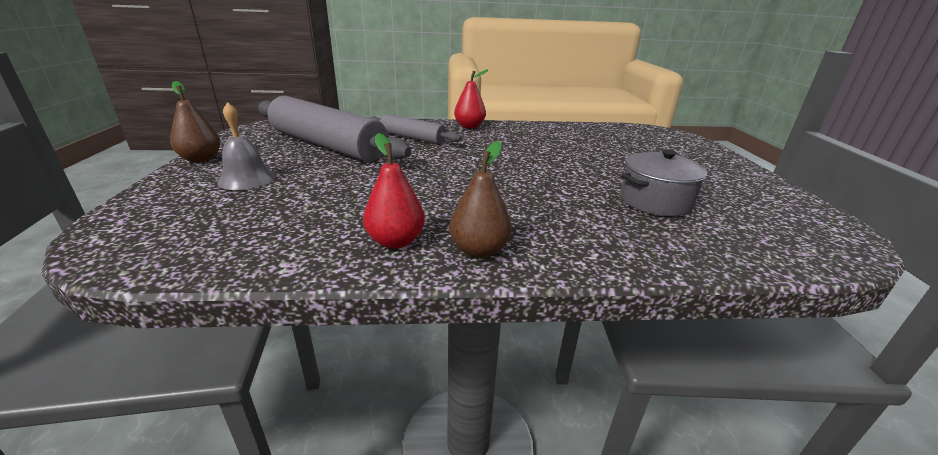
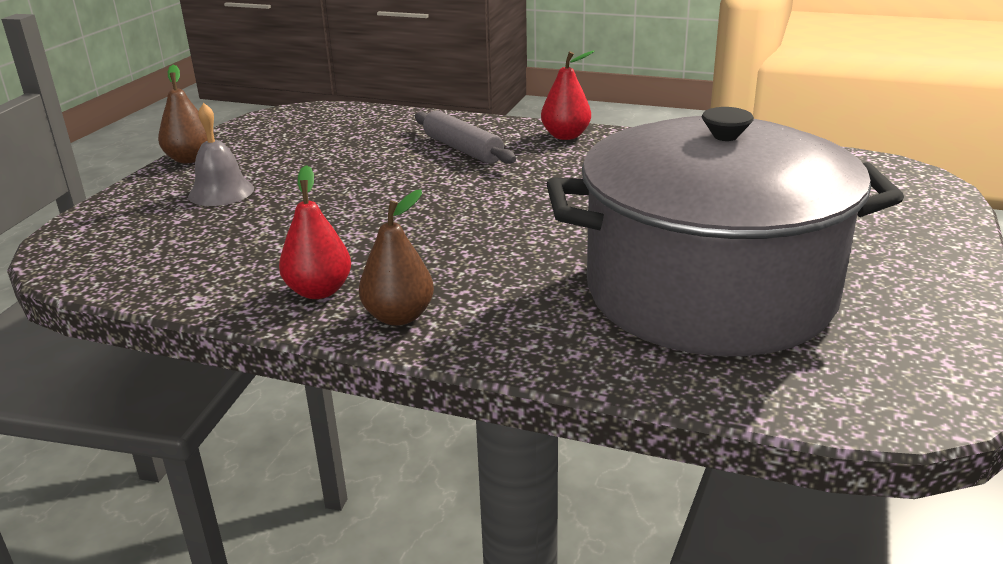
camera: 25 degrees right, 0 degrees up
(326, 145) = (341, 152): grey rolling pin -> none
(655, 201) = (709, 292): grey pot -> grey pot, size x2.35

